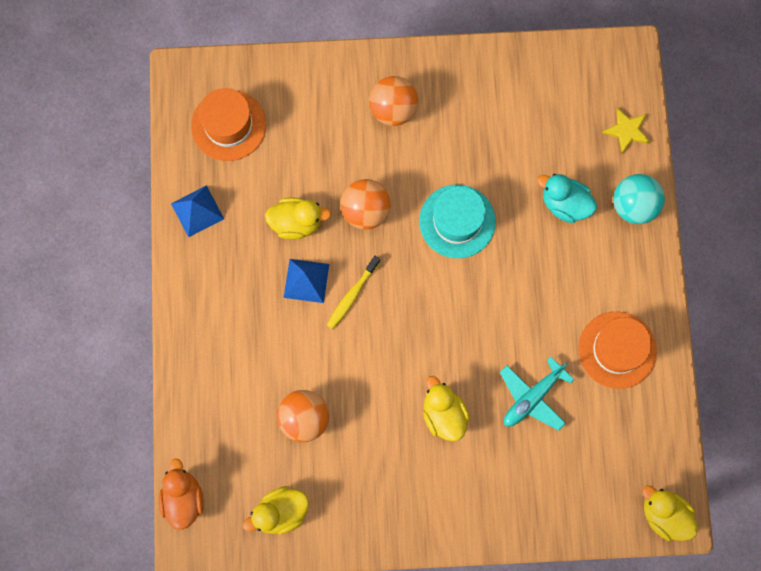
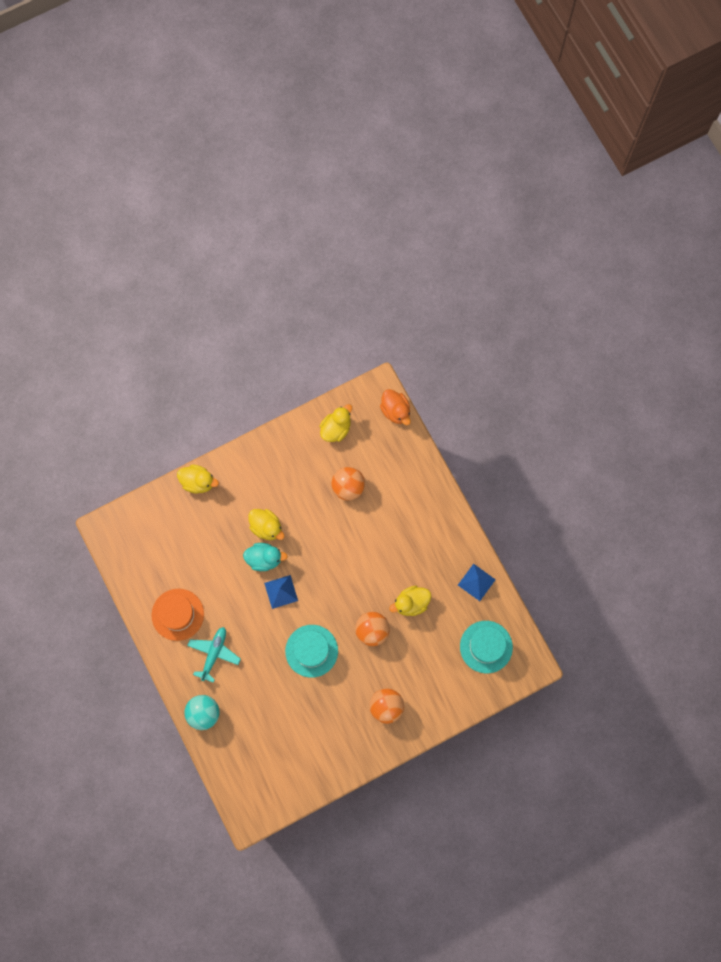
camera: 155 degrees right, 0 degrees up
(228, 125) = (486, 647): orange hat -> turquoise hat
(306, 280) = (387, 570): blue pyramid -> blue pyramid (281, 592)
(352, 295) = (355, 573): yellow toothbrush -> none
(532, 397) = (217, 561): turquoise plane -> turquoise plane (214, 653)
(565, 204) = (248, 694): turquoise duck -> turquoise duck (264, 559)
(627, 131) = (228, 763): yellow star -> none
(664, 515) = (111, 528): yellow duck -> yellow duck (198, 482)

